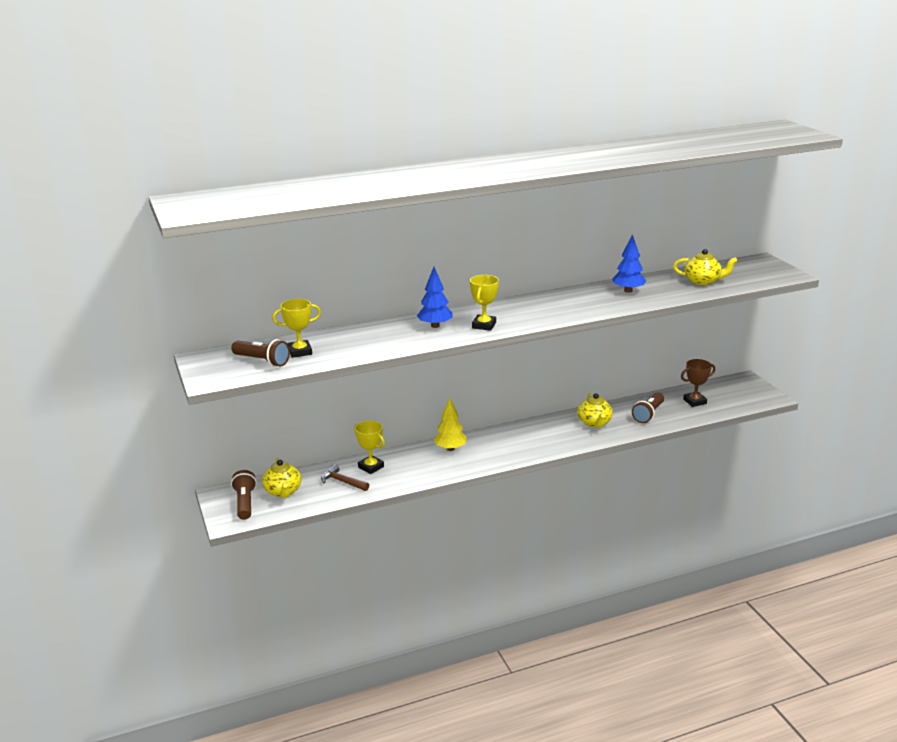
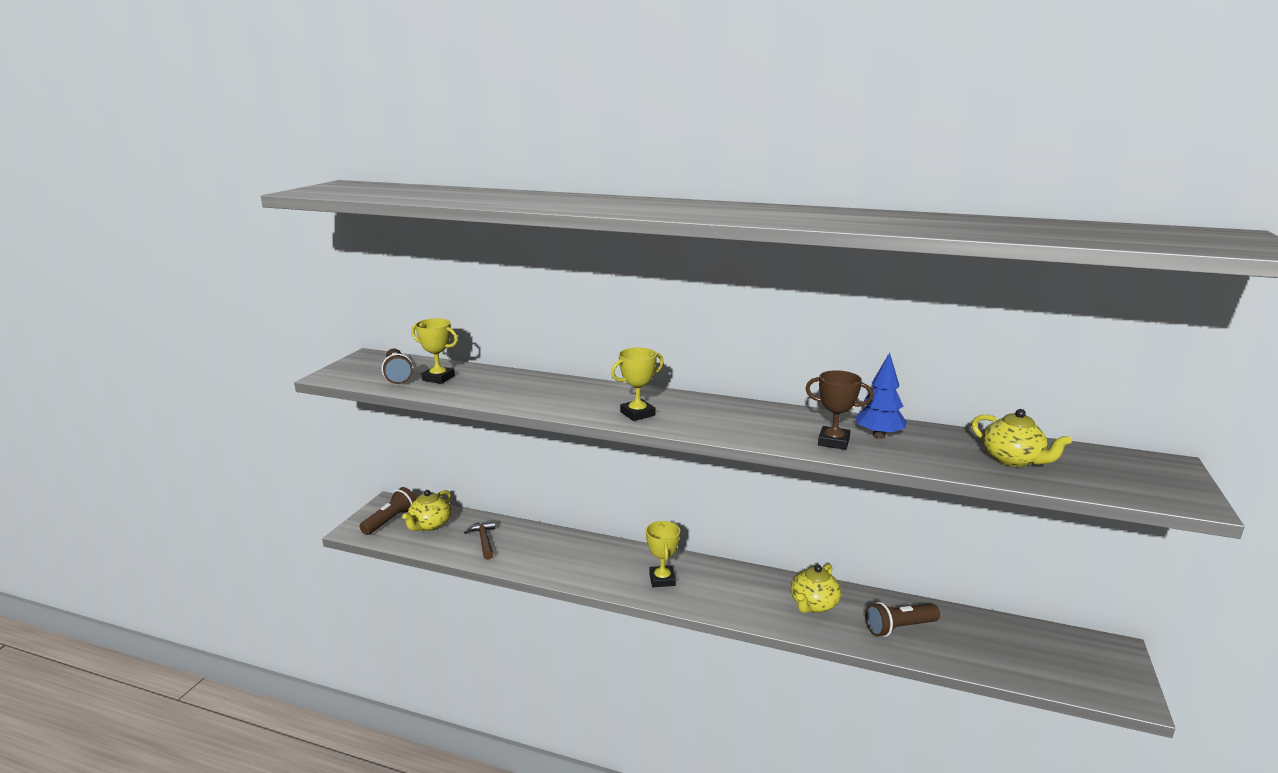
camera: 40 degrees right, 5 degrees down
(371, 467) = (526, 539): yellow trophy -> yellow trophy (662, 579)
(435, 326) = (591, 397): blue tree -> none
(450, 448) = (620, 556): yellow tree -> none
(694, 401) = (990, 643): brown trophy -> brown trophy (833, 442)

